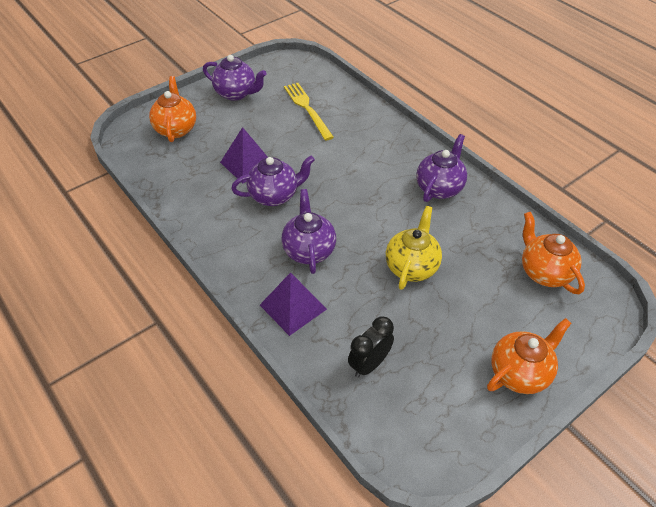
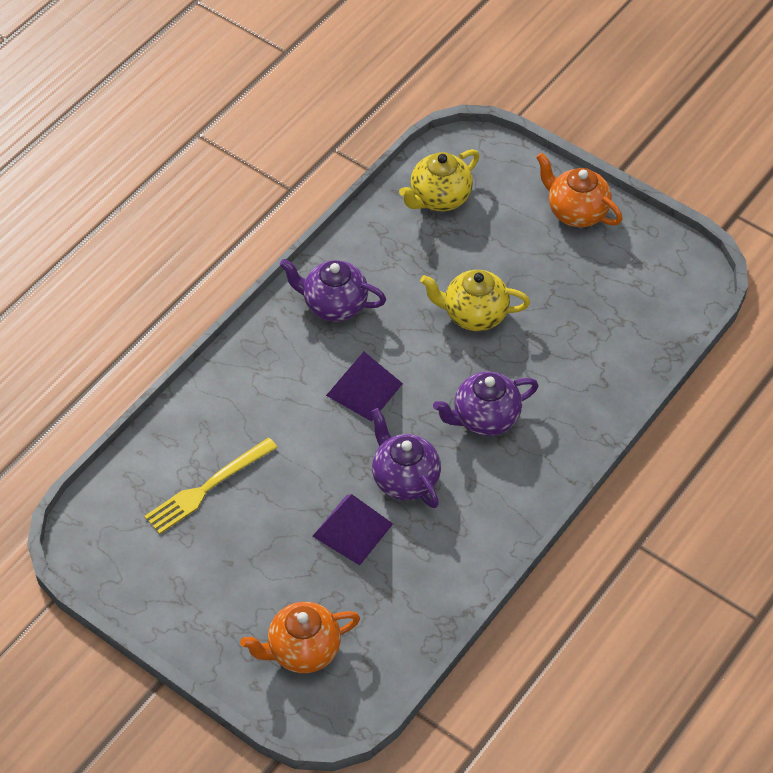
camera: 105 degrees left, 5 degrees up
(236, 93) = (192, 596): purple teapot -> none
(293, 307) = (572, 413): purple pyramid -> purple pyramid (364, 389)
(369, 364) = (615, 331): black clock -> none
(544, 272) = (439, 198): orange teapot -> yellow teapot

